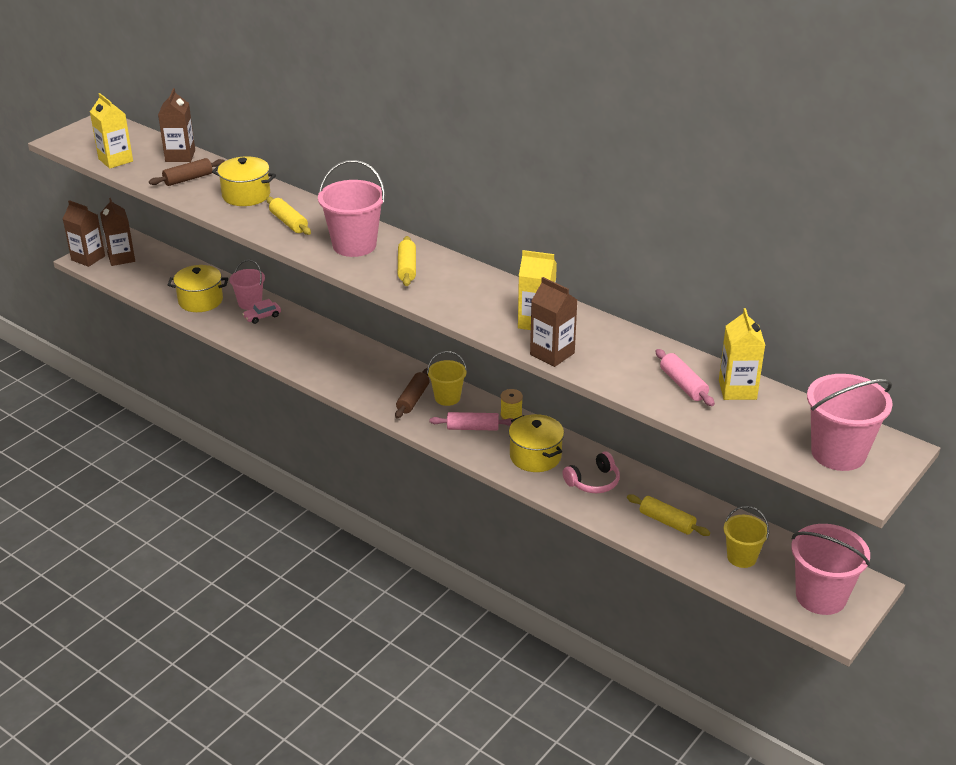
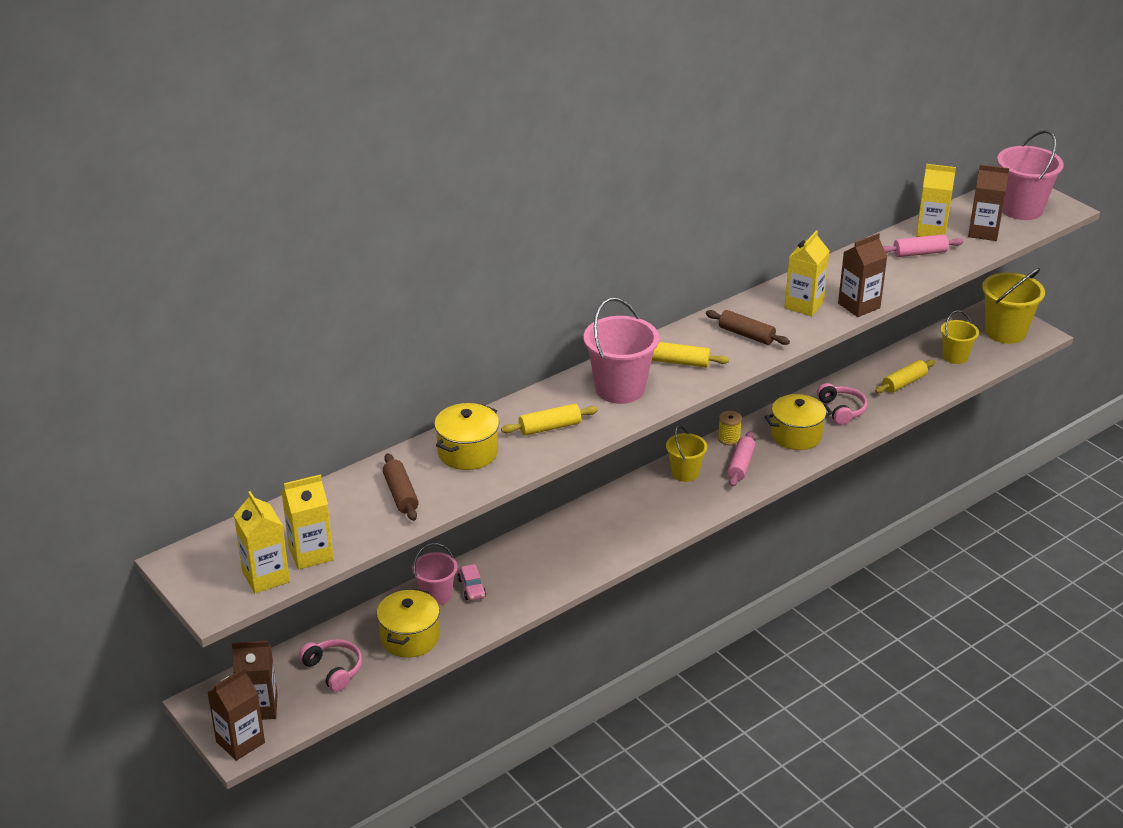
camera: 75 degrees left, 0 degrees up
(89, 150) = (266, 577): none -> yellow carton
(162, 277) = (334, 669): none -> pink headphones
(180, 156) = (331, 497): brown carton -> brown carton (983, 232)
(413, 399) = (679, 496): brown rolling pin -> brown rolling pin (746, 335)
(821, 596) = (1005, 332): pink bucket -> yellow bucket

